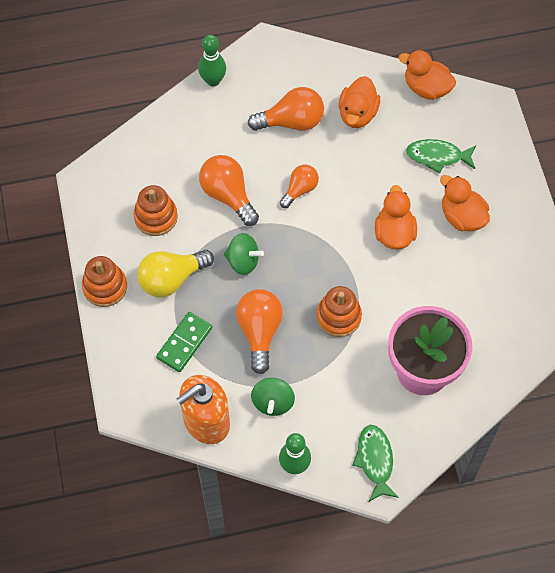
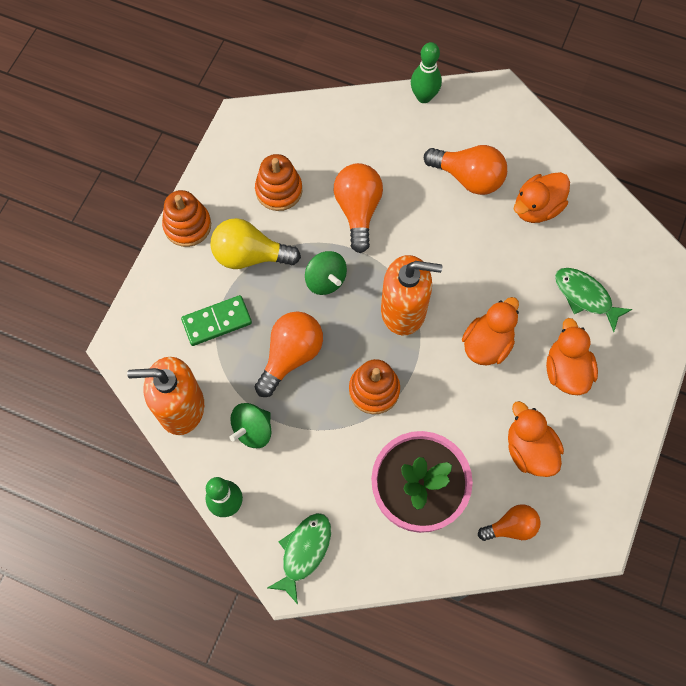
camera: 35 degrees right, 5 degrees up
(300, 189) = (428, 246): orange light bulb -> orange light bulb (511, 527)
(317, 247) = (403, 310): none -> orange soap dispenser
(426, 88) = (624, 223): orange duck -> orange duck (529, 450)

